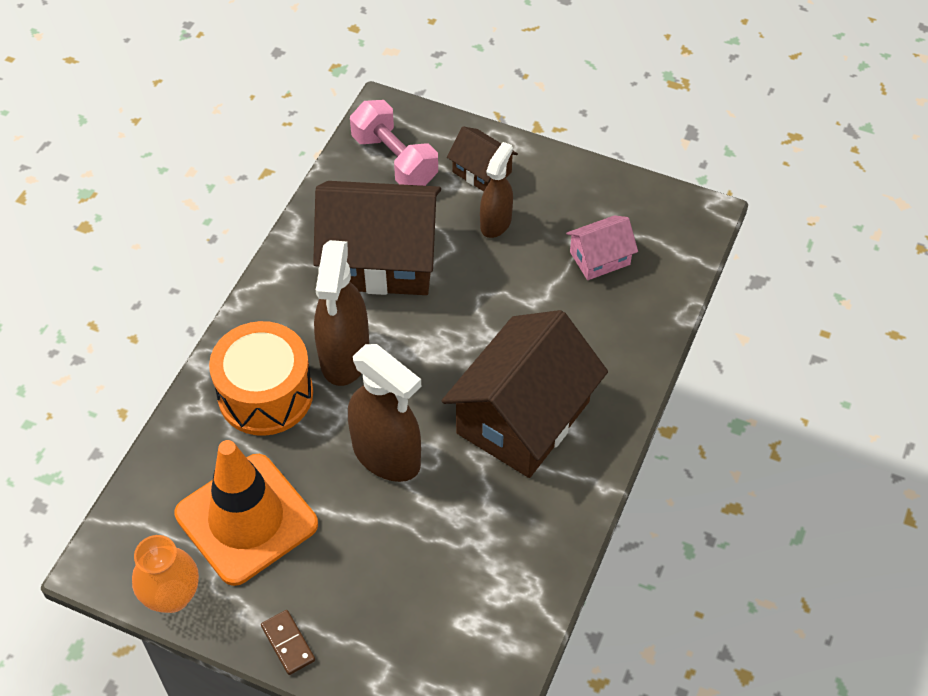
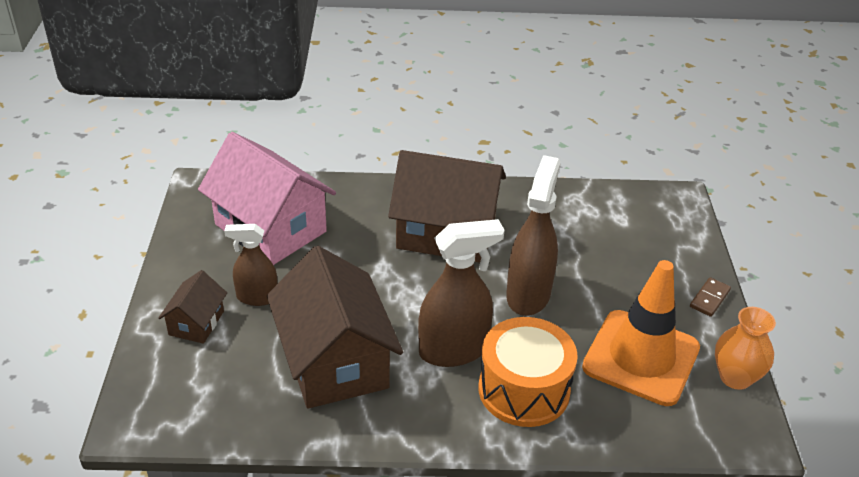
camera: 115 degrees left, 15 degrees down
(394, 160) = (201, 392): pink dumbbell -> none
(599, 258) = (270, 228): pink house -> pink house, size x2.09

